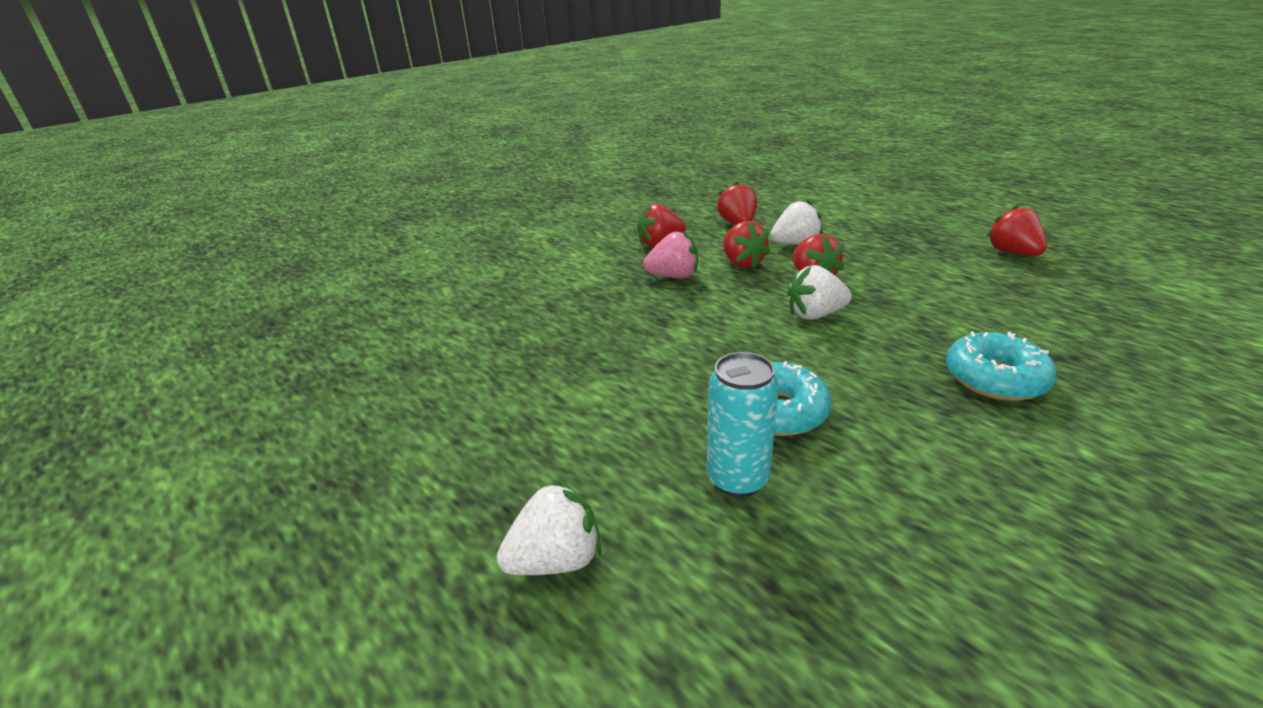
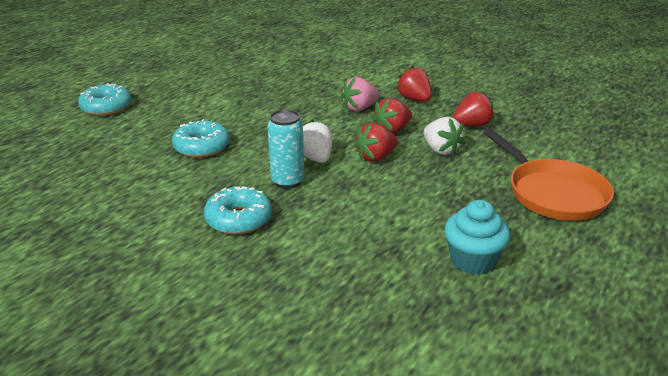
camera: 75 degrees right, 0 degrees up
(556, 560) = (106, 107): white strawberry -> turquoise donut
(673, 276) = (359, 108): pink strawberry -> pink strawberry turned 75 degrees clockwise
(737, 479) = (148, 139): turquoise can -> turquoise can (287, 181)
(879, 210) = (552, 193): none -> orange pan
(1012, 253) = (472, 260): red strawberry -> turquoise cupcake

